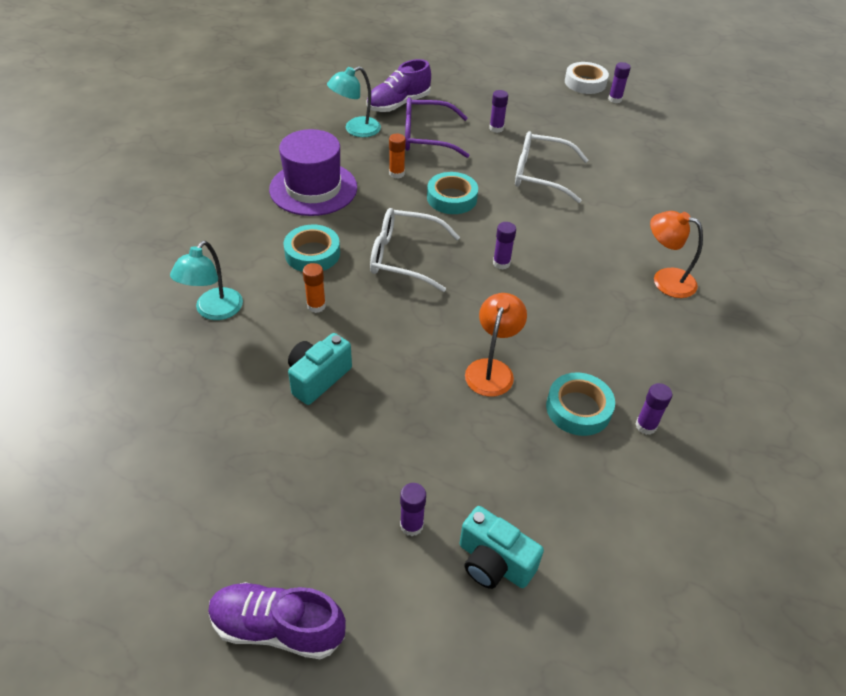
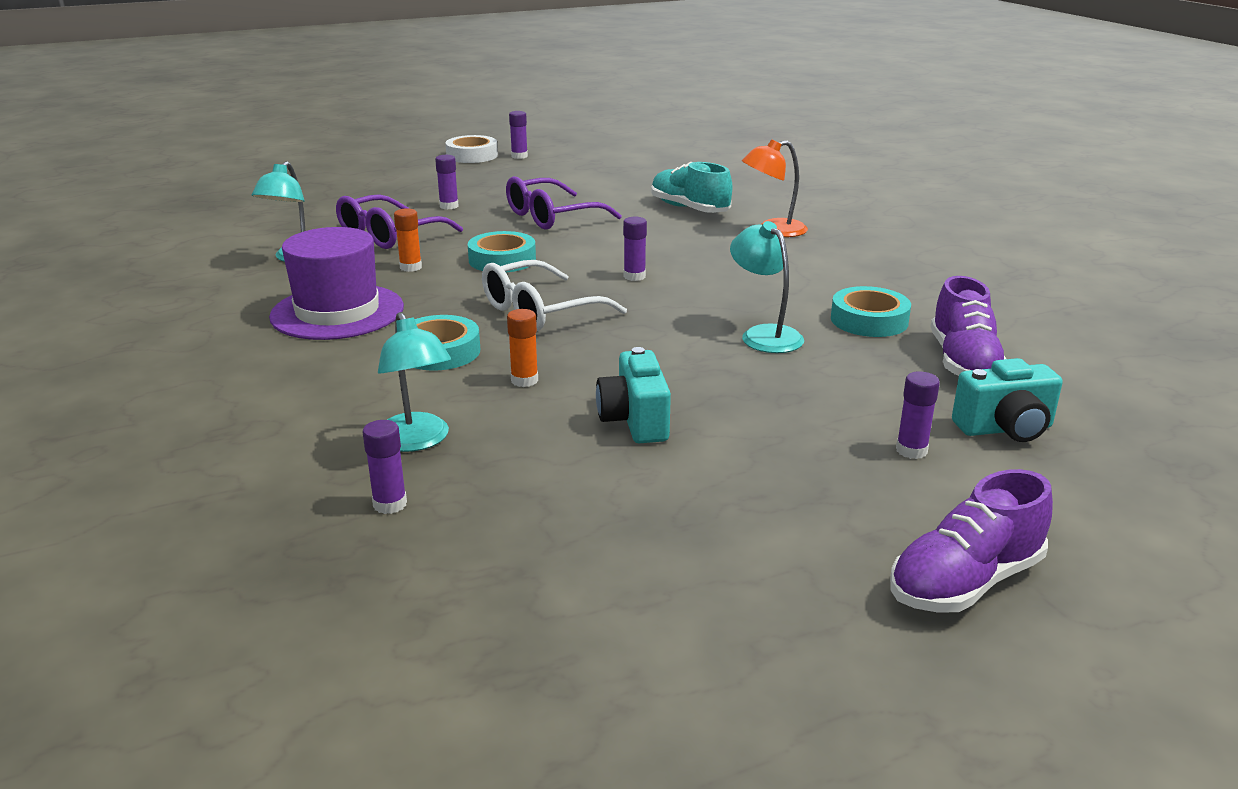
camera: 45 degrees left, 20 degrees down
(398, 104) = (308, 226): purple shoe -> purple shoe (963, 362)
(492, 369) = (764, 334): orange lamp -> turquoise lamp
(540, 175) = (552, 217): white glasses -> purple glasses
(643, 221) = (689, 209): none -> turquoise shoe
(646, 426) = (927, 304): purple glue stick -> purple glue stick (390, 504)

